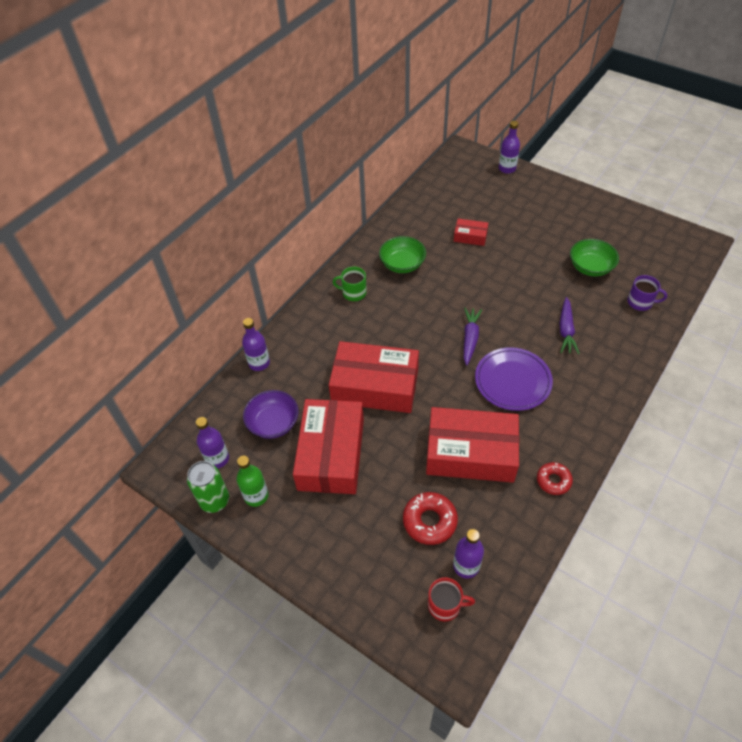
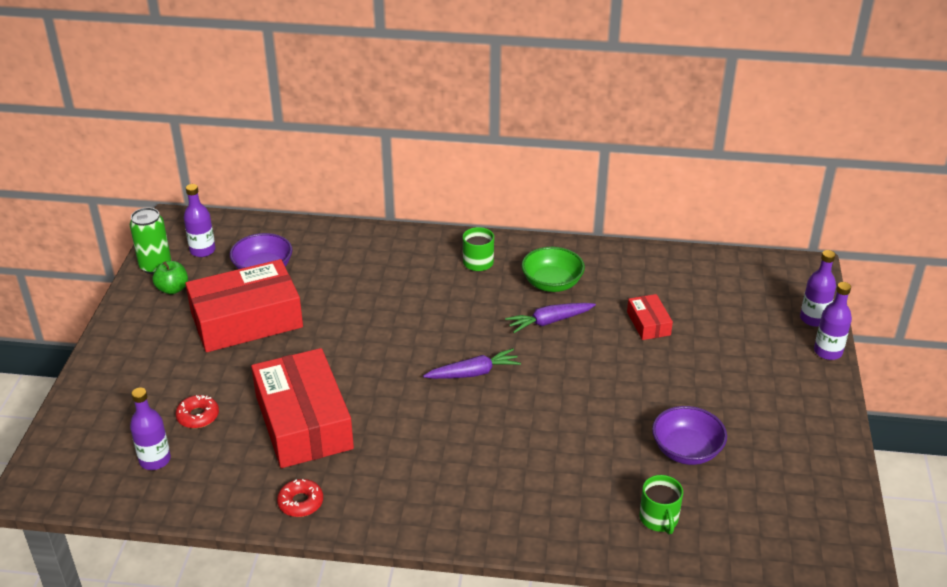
camera: 60 degrees right, 15 degrees down
(256, 496) = (172, 289): green bottle -> green apple
(259, 363) = (333, 233): purple bottle -> purple bottle (828, 352)
(375, 386) = (353, 321): red box -> none
(429, 521) = (198, 416): red donut -> red donut, size x0.66
(445, 605) = (102, 457): red mug -> none
(512, 381) = (430, 428): purple plate -> none
(566, 330) = (549, 454): purple carrot -> purple carrot (549, 321)
(590, 267) = (686, 450): green bowl -> purple bowl
(640, 302) = (659, 519): purple mug -> green mug

